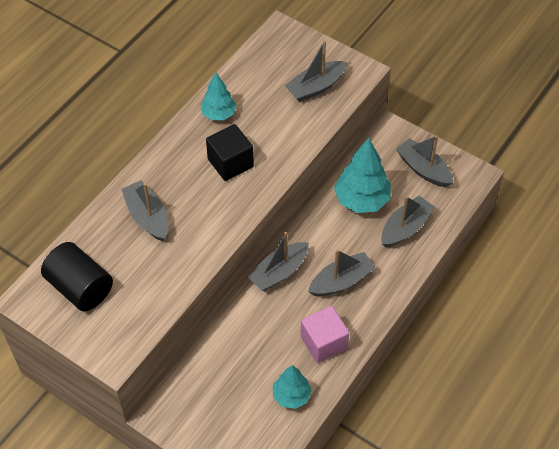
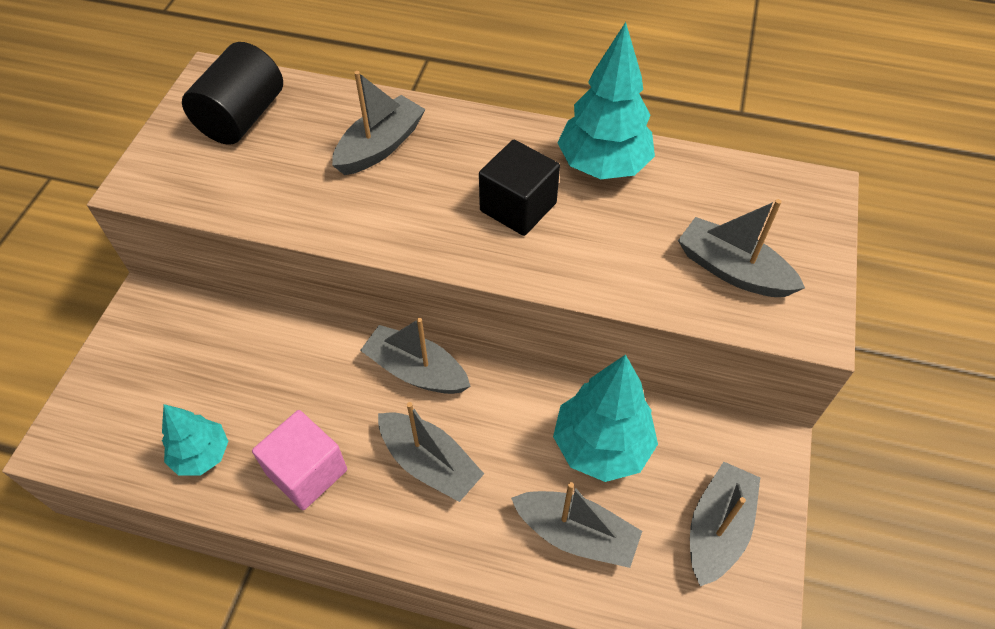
camera: 70 degrees right, 0 degrees up
(218, 114) = (603, 165): turquoise tree -> turquoise tree, size x1.63

